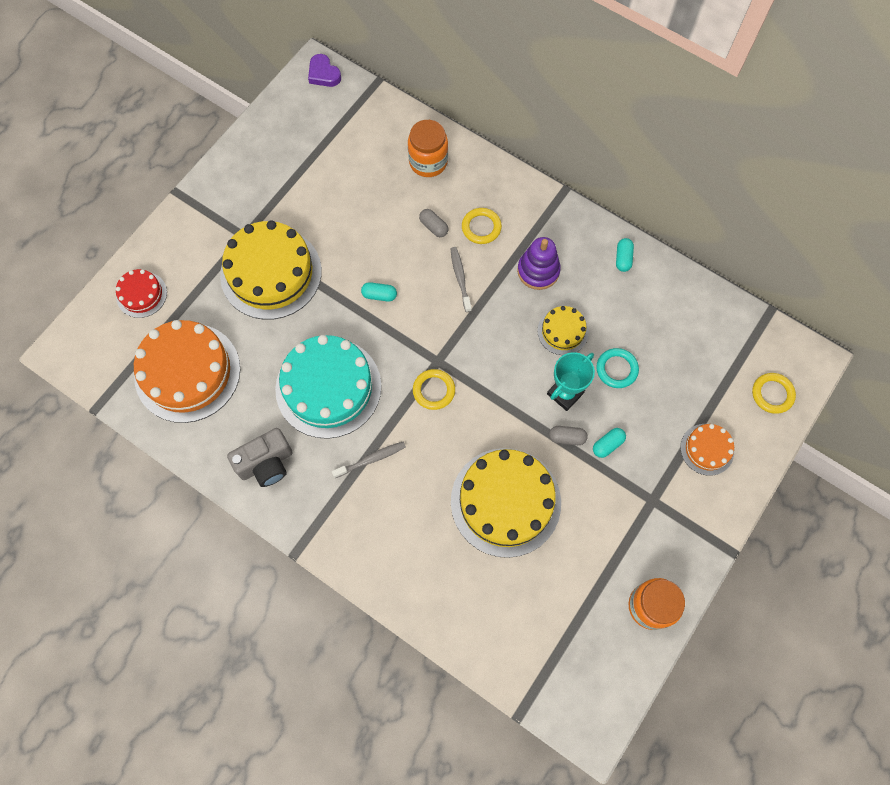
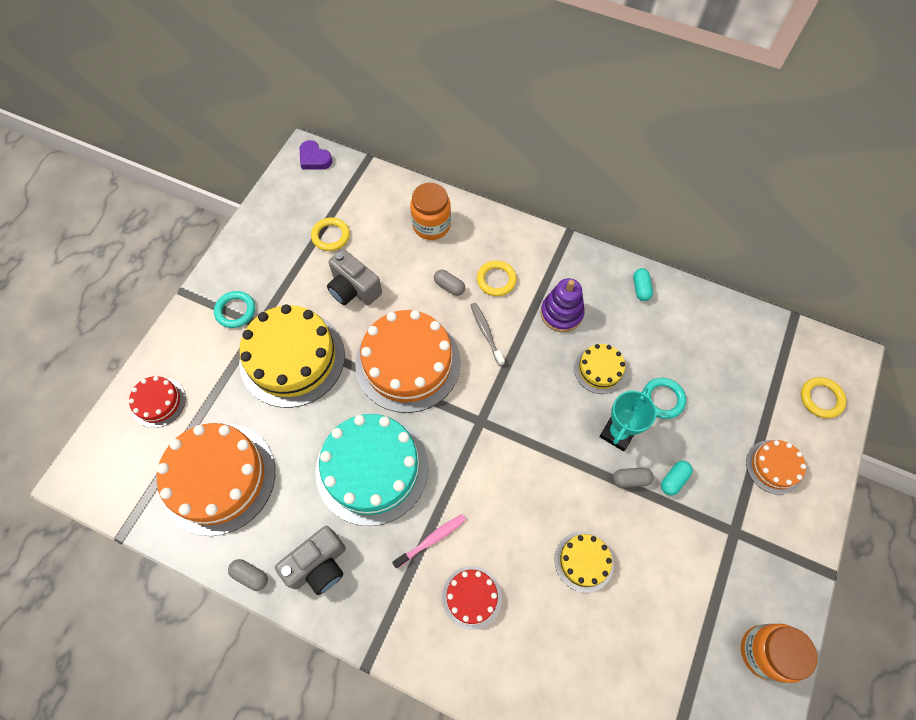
camera: 10 degrees left, 5 degrees down
(205, 462) = (250, 575): none -> grey capsule
(224, 219) = (235, 311): none -> turquoise ring
(340, 215) = (354, 289): none -> grey camera
(371, 459) = (431, 540): grey toothbrush -> pink toothbrush
(379, 295) = (408, 363): turquoise capsule -> orange cake
(397, 514) = (471, 597): none -> red cake
(434, 390) = (483, 453): yellow ring -> yellow ring (331, 236)
(505, 502) = (583, 561): yellow cake -> yellow cake, size x0.49

